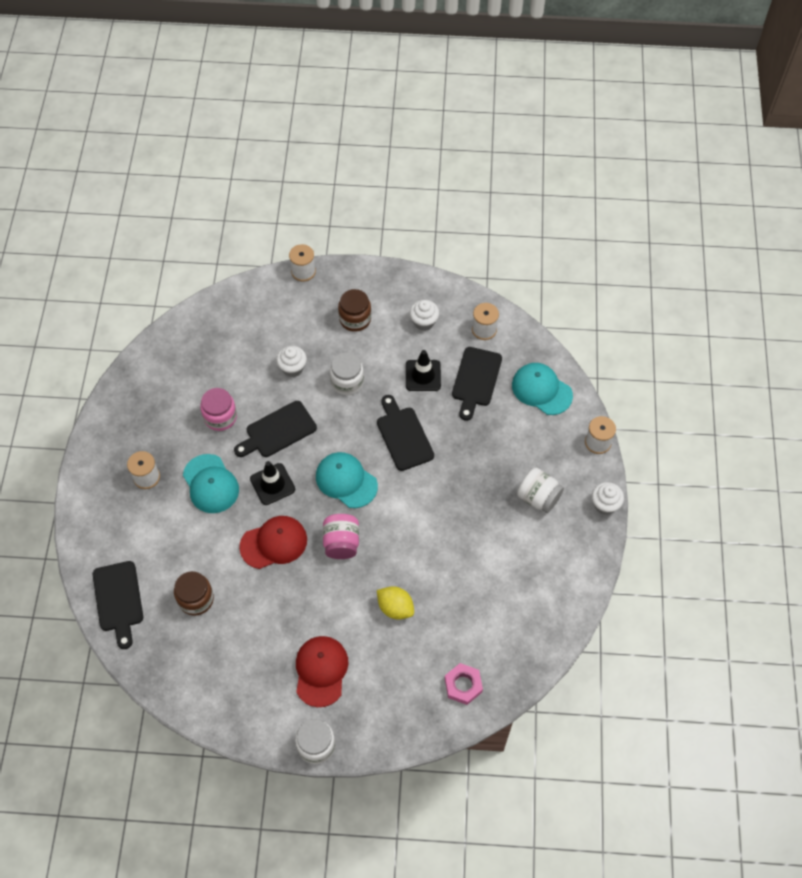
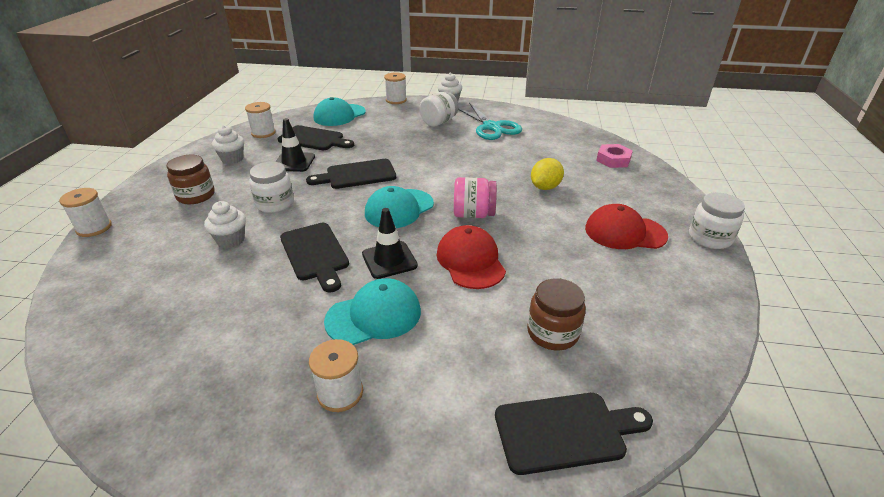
camera: 85 degrees left, 25 degrees down
(220, 417) = (269, 304): pink jar -> none
(532, 556) = (491, 127): none -> turquoise scissors

